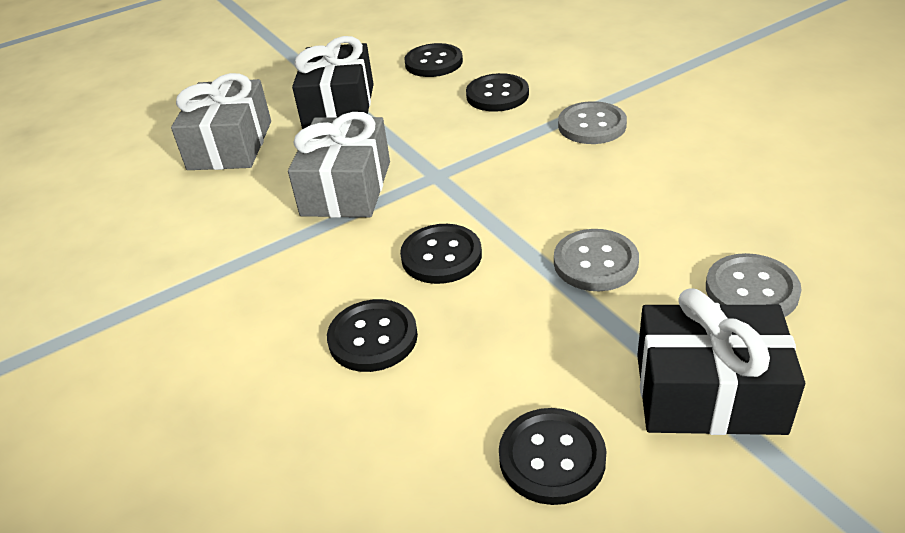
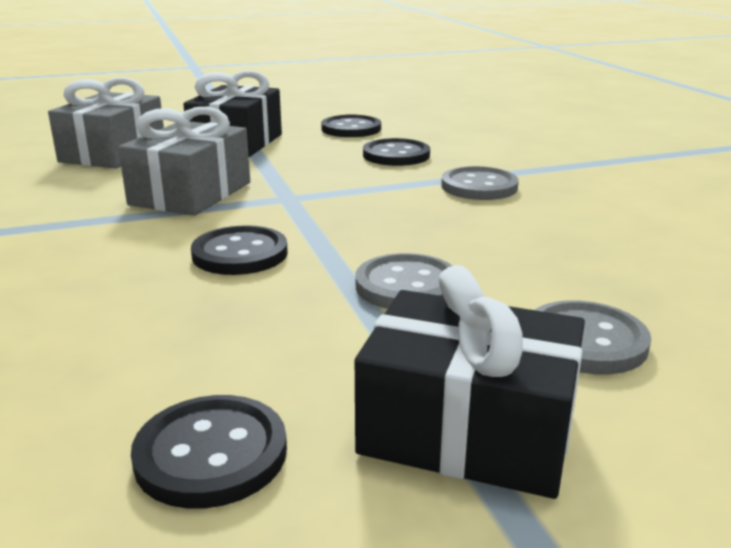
camera: 10 degrees right, 15 degrees down
(373, 338) = (107, 303): black button -> none

